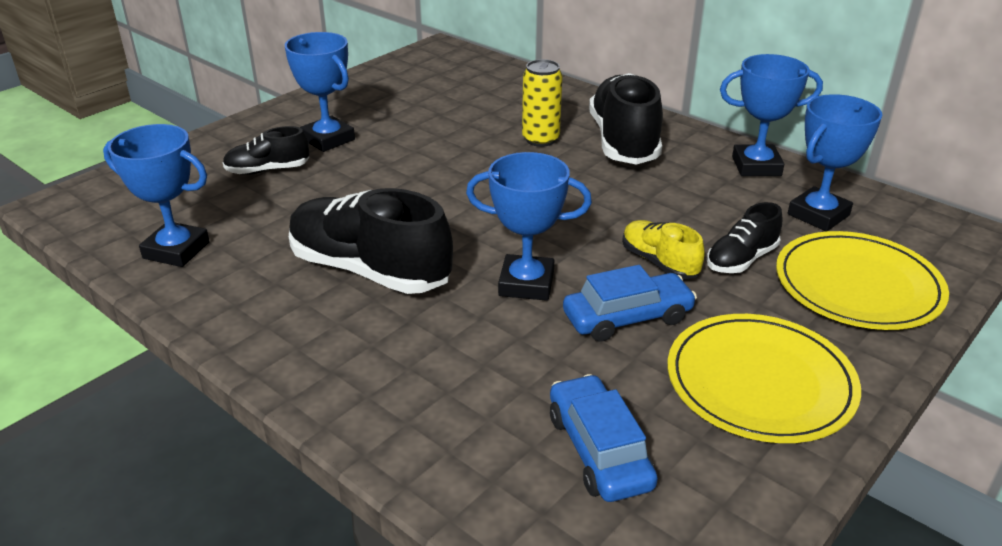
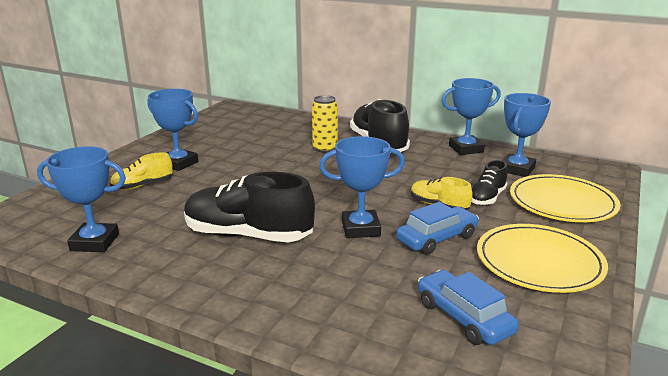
camera: 15 degrees left, 10 degrees down
(268, 170) = (143, 186): black shoe -> yellow shoe

